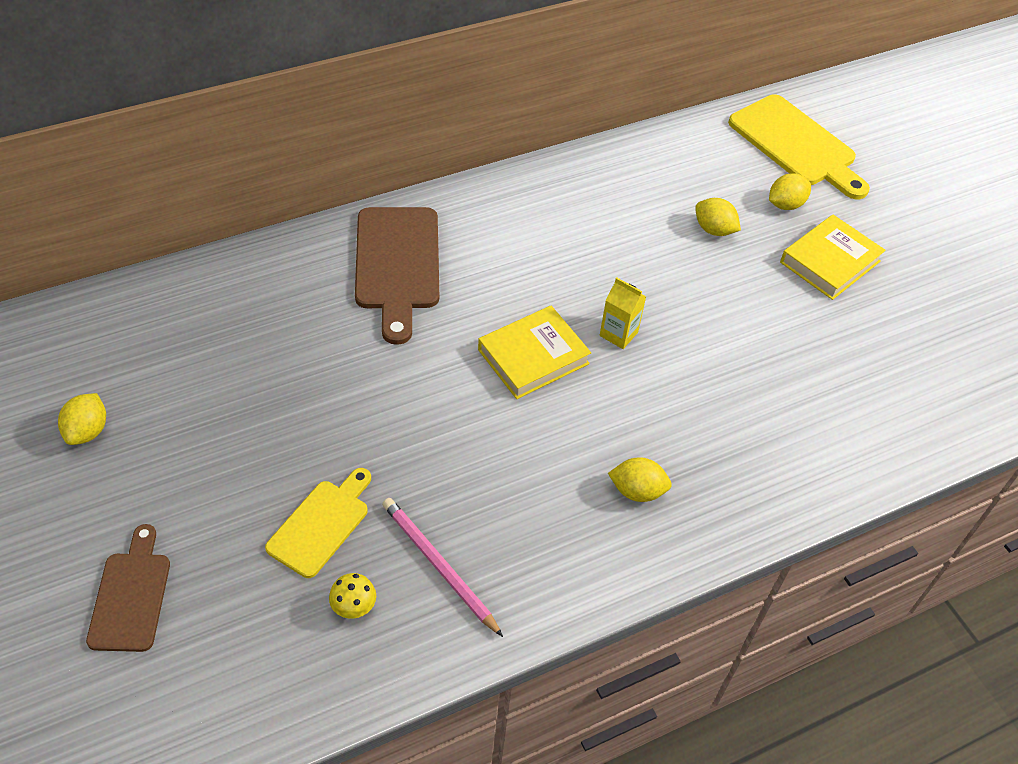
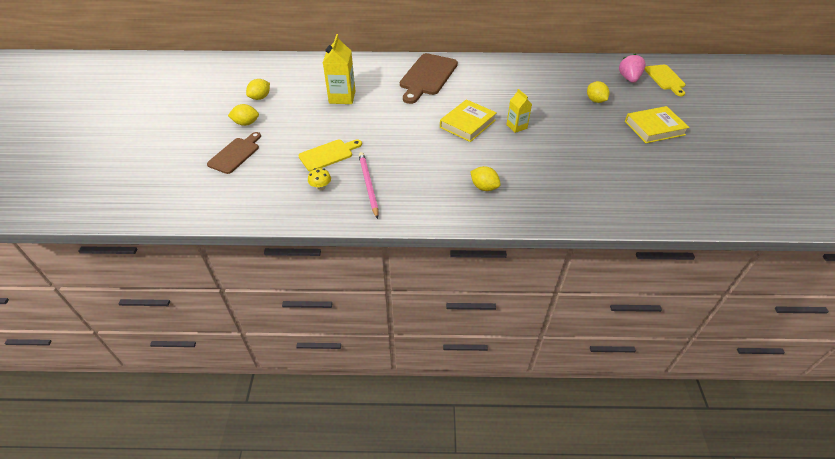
camera: 30 degrees right, 5 degrees down
(261, 372) = (342, 97): none -> yellow carton
(533, 357) = (467, 124): yellow book -> yellow book turned 45 degrees counterclockwise
(741, 162) = (629, 78): none -> pink strawberry
(785, 204) = (643, 100): yellow lemon -> yellow lemon (246, 123)
(796, 145) = (665, 79): yellow cutting board -> yellow cutting board, size x0.62

